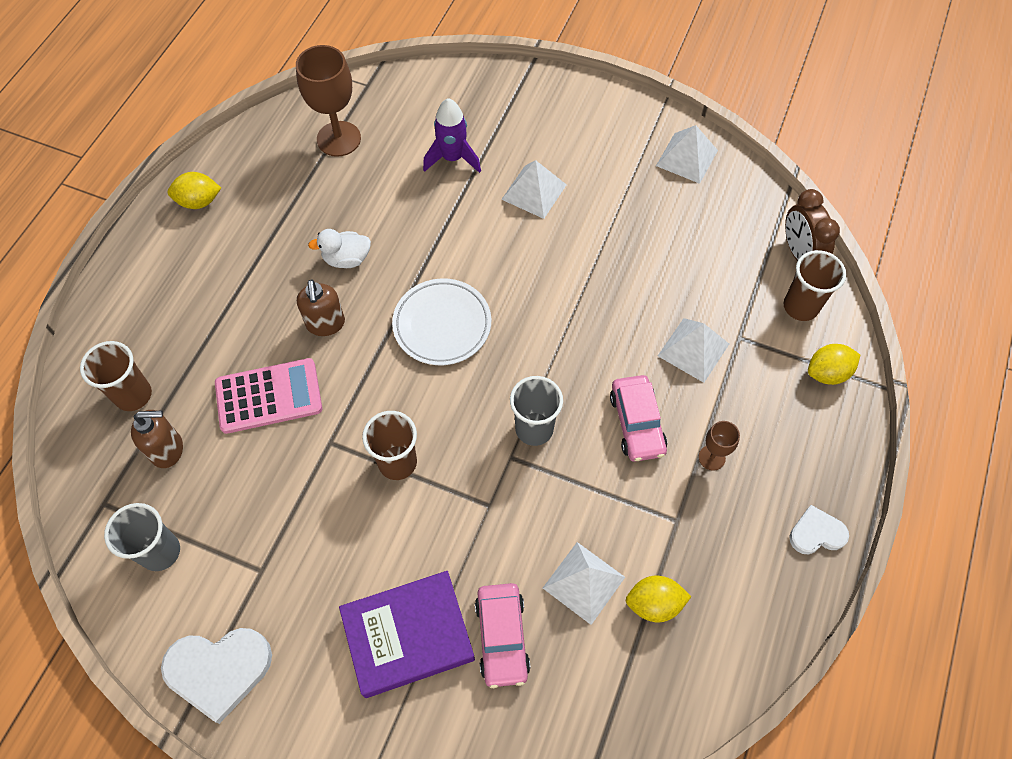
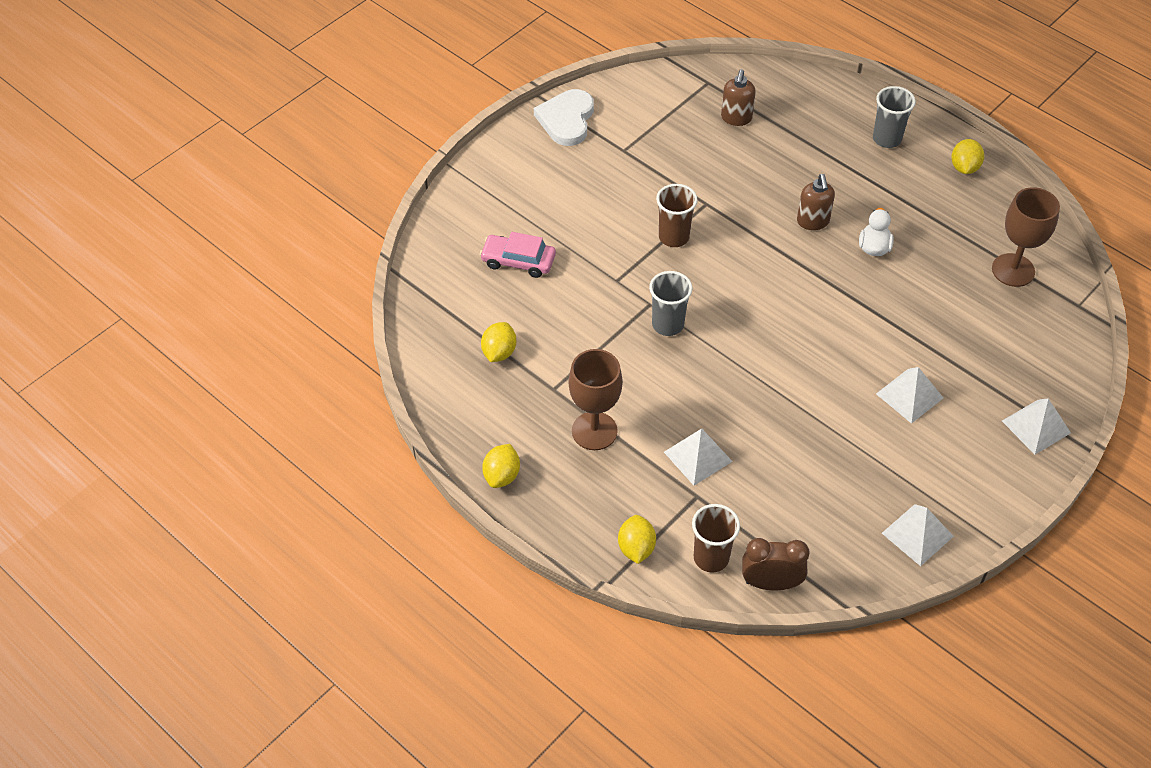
camera: 110 degrees right, 10 degrees down
(133, 395) = (788, 107): brown cup -> none
(160, 552) = (660, 104): grey cup -> grey cup (887, 139)
(269, 396) = (759, 177): pink calculator -> none
(326, 324) = (813, 222): brown soap dispenser -> brown soap dispenser turned 105 degrees counterclockwise
(408, 636) = (543, 213): purple book -> none
(442, 325) = (786, 293): white plate -> none
(452, 158) = (967, 346): purple rocket -> none
(584, 582) = (533, 317): white pyramid -> white pyramid (1036, 426)
(636, 423) = (645, 392): pink car -> none
(711, 457) = (594, 431): brown goblet -> brown goblet, size x1.96
(816, 533) = (502, 475): white heart -> yellow lemon

